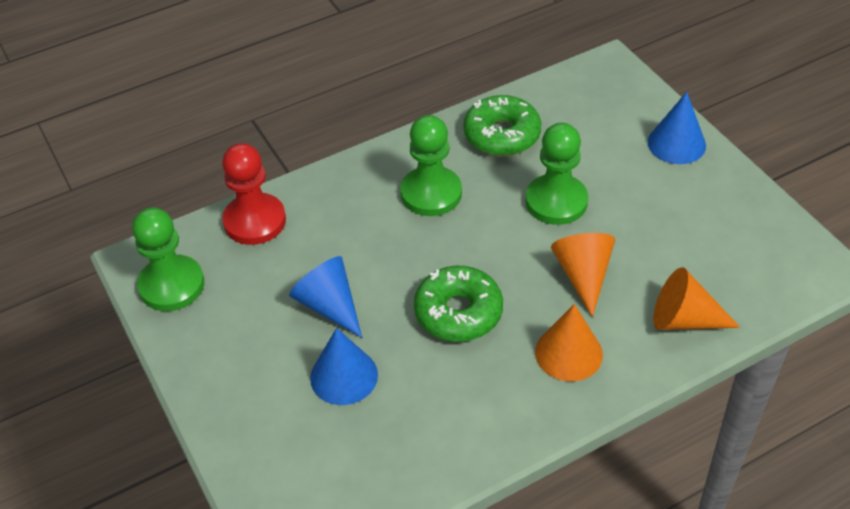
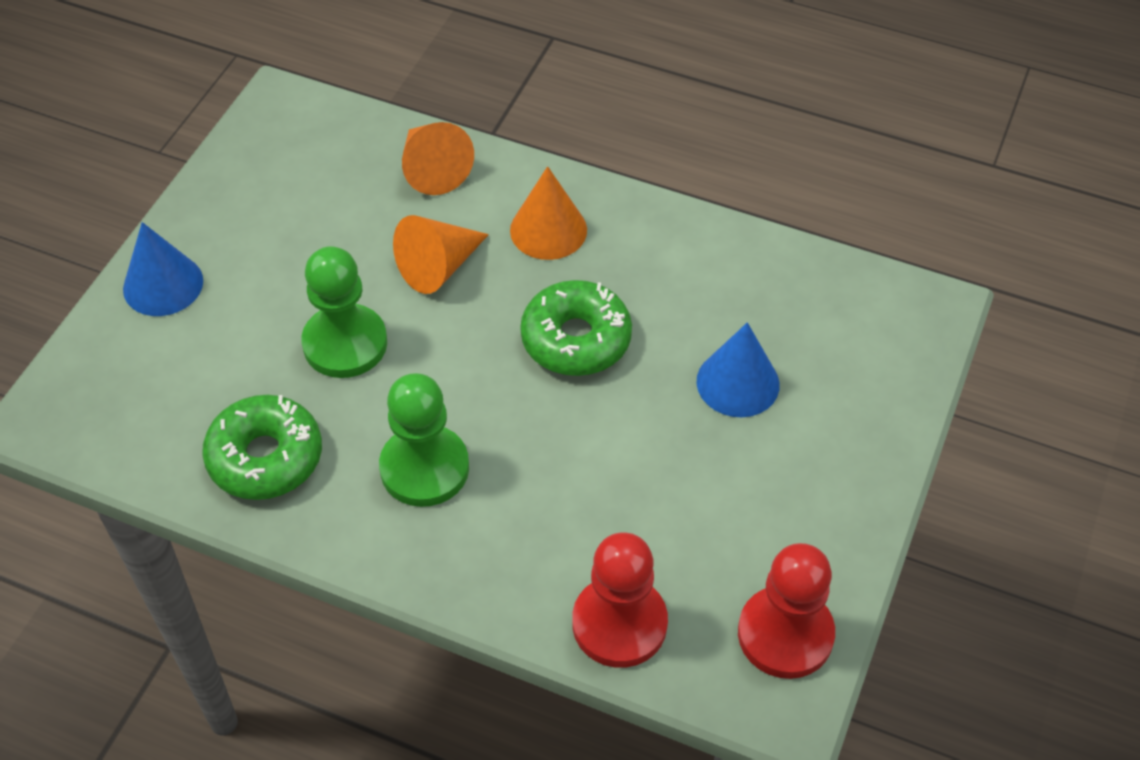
camera: 130 degrees left, 5 degrees up
(171, 285) = (785, 634): green pawn -> red pawn
(329, 305) = (668, 455): blue cone -> none

